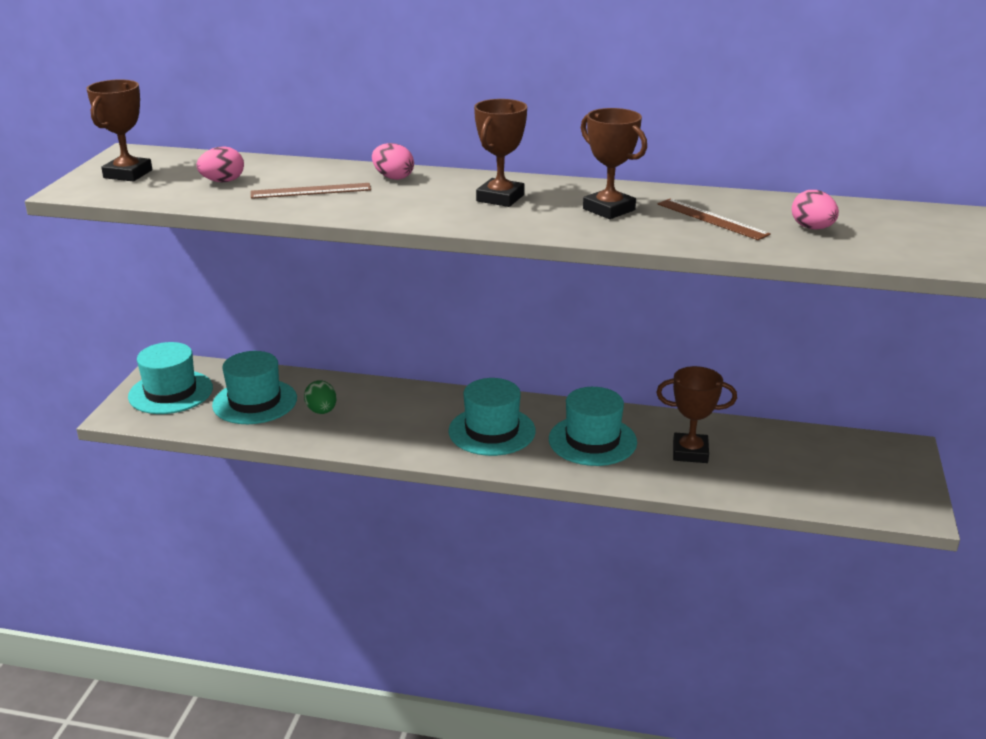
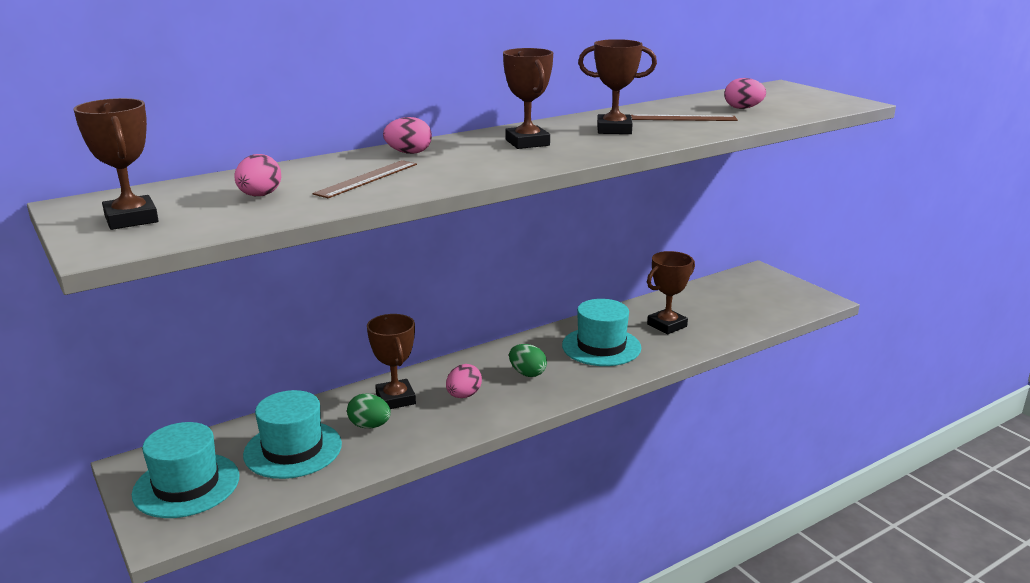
camera: 45 degrees left, 5 degrees down
(369, 401) = (395, 399): none -> brown trophy
(416, 423) = (463, 395): none -> pink egg
(492, 431) = (527, 373): turquoise hat -> green egg

